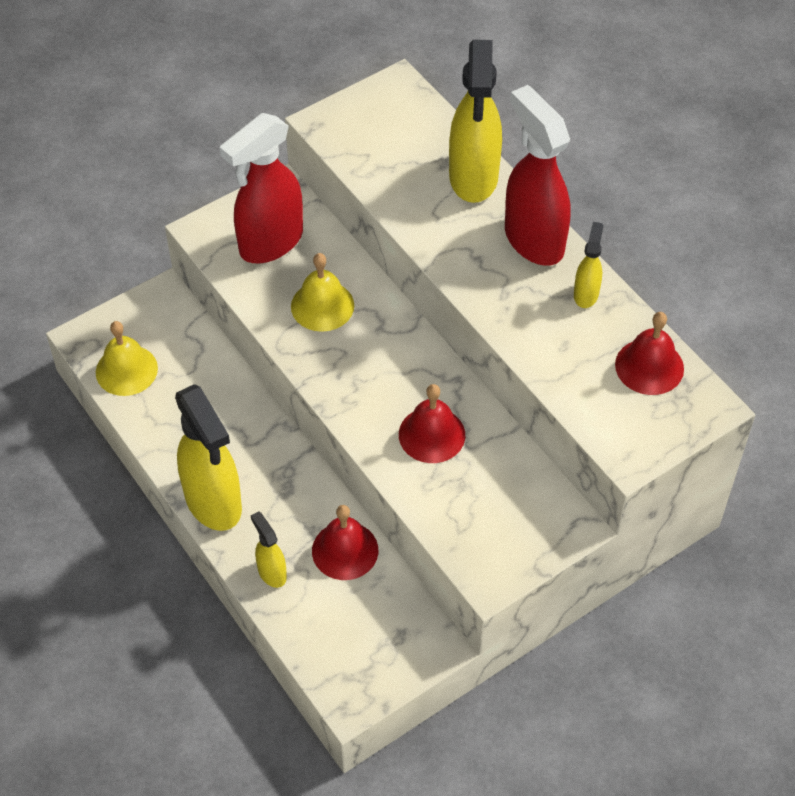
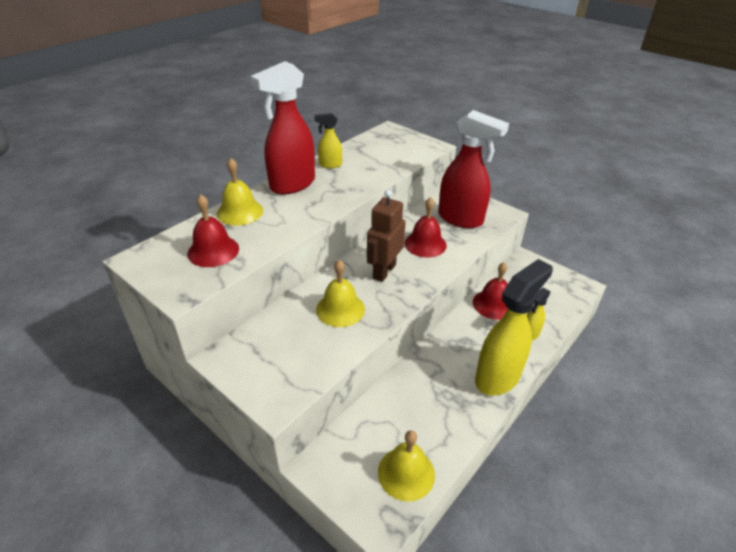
camera: 105 degrees left, 15 degrees down
(270, 243) = (283, 352): red spray bottle -> red spray bottle (461, 219)
(382, 367) = (384, 271): none -> brown robot
(473, 178) = (240, 212): yellow spray bottle -> yellow bell
(649, 366) = (373, 144): red bell -> red bell (213, 251)

